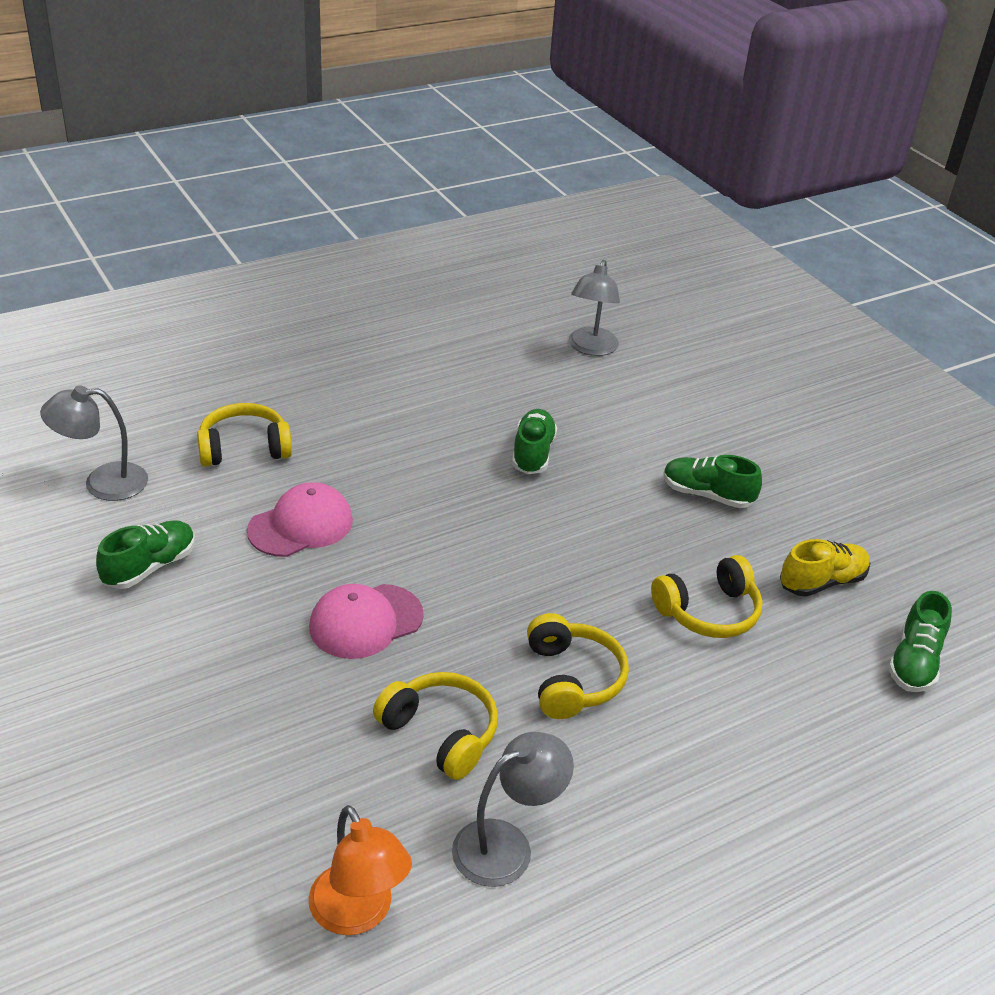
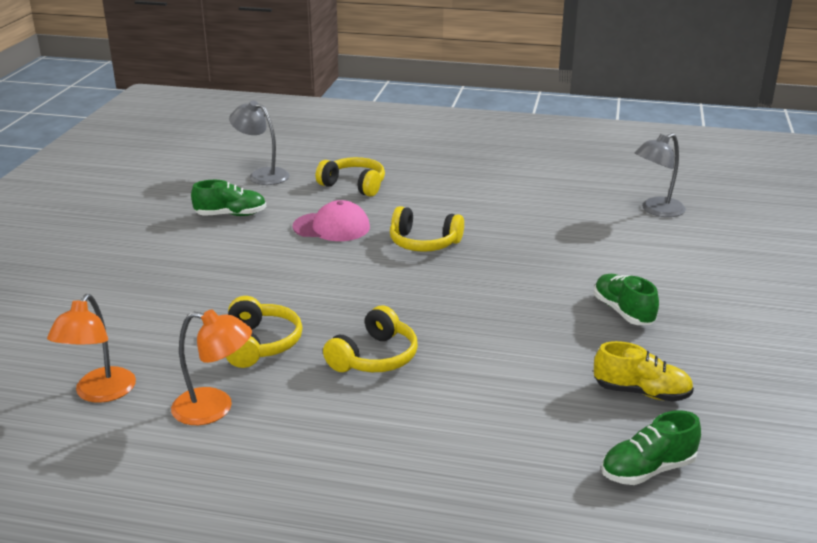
camera: 45 degrees right, 10 degrees down
(366, 621) = (299, 280): pink cap -> none
(506, 845) = (214, 408): grey lamp -> orange lamp
(533, 453) = (526, 246): green shoe -> none
(708, 612) = (522, 368): yellow headphones -> yellow headphones (424, 243)

